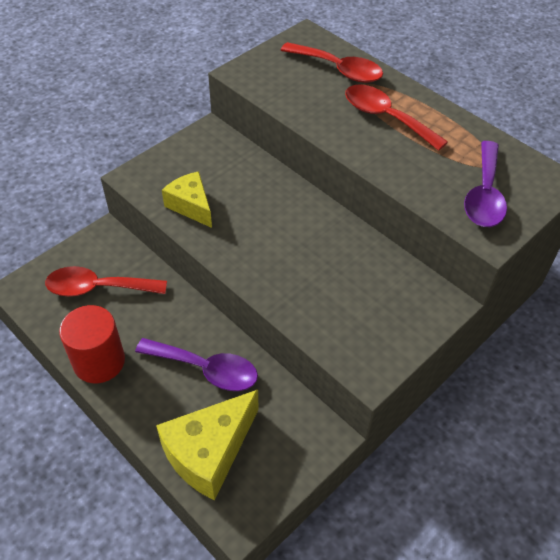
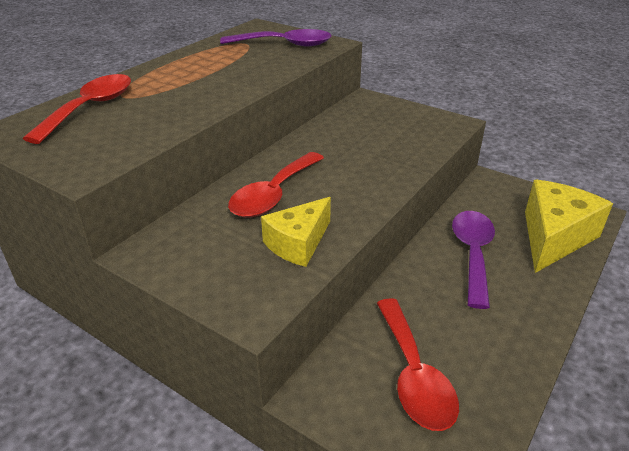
camera: 100 degrees left, 15 degrees down
(99, 361) = (519, 341): red cylinder -> none
(209, 452) = (554, 237): yellow cheese -> yellow cheese turned 90 degrees counterclockwise
(386, 117) = (183, 81): red spoon -> red spoon (273, 194)

